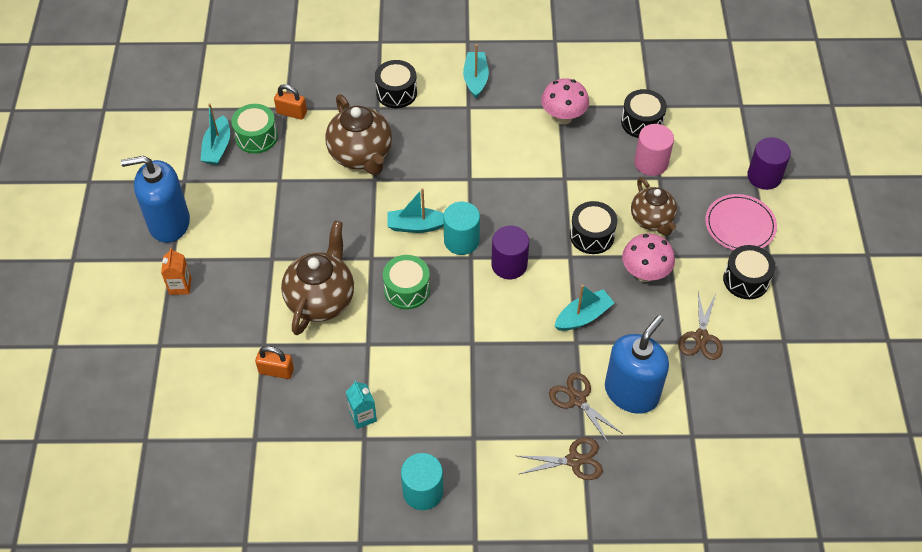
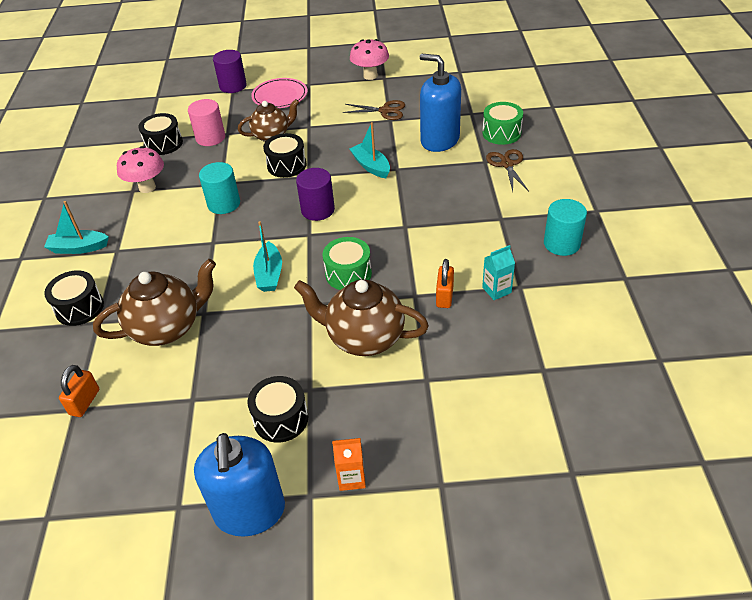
camera: 90 degrees left, 10 degrees down
(217, 148) = (126, 476): turquoise boat -> none
(256, 137) = (117, 434): green drum -> green drum (501, 133)
(276, 371) = (458, 363): orange padlock -> orange padlock (444, 296)
(461, 240) = (289, 242): turquoise cylinder -> turquoise cylinder (224, 204)
(577, 399) = (451, 165): brown scissors -> none
(644, 274) = (327, 137): pink mushroom -> pink mushroom (370, 76)
(746, 280) = (331, 93): black drum -> black drum (281, 419)

